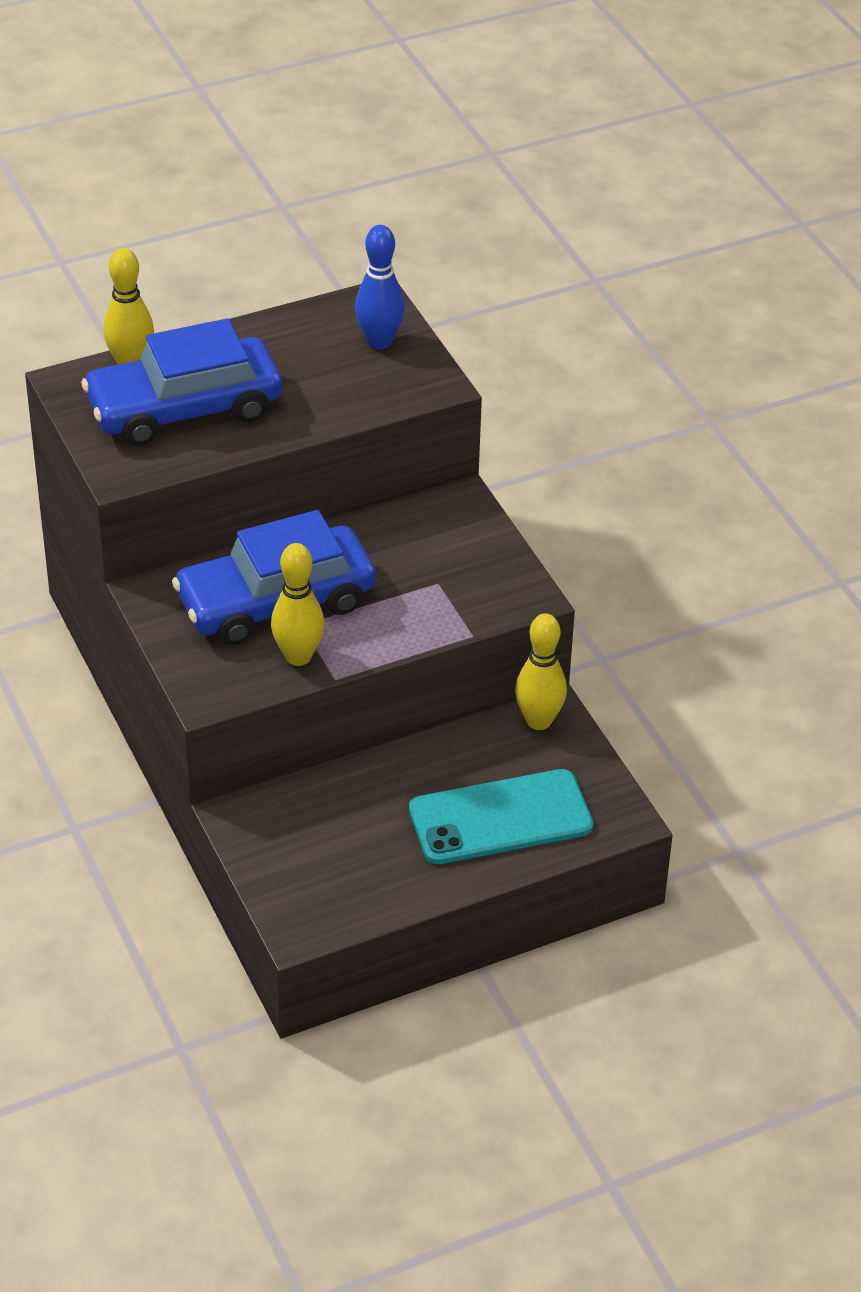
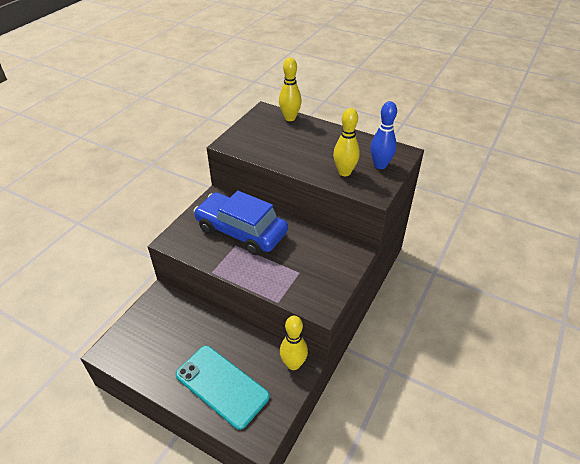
camera: 55 degrees right, 0 degrees up
(184, 408) = (281, 140): blue car -> none
(298, 656) = (215, 254): yellow bowling pin -> yellow bowling pin (344, 172)

